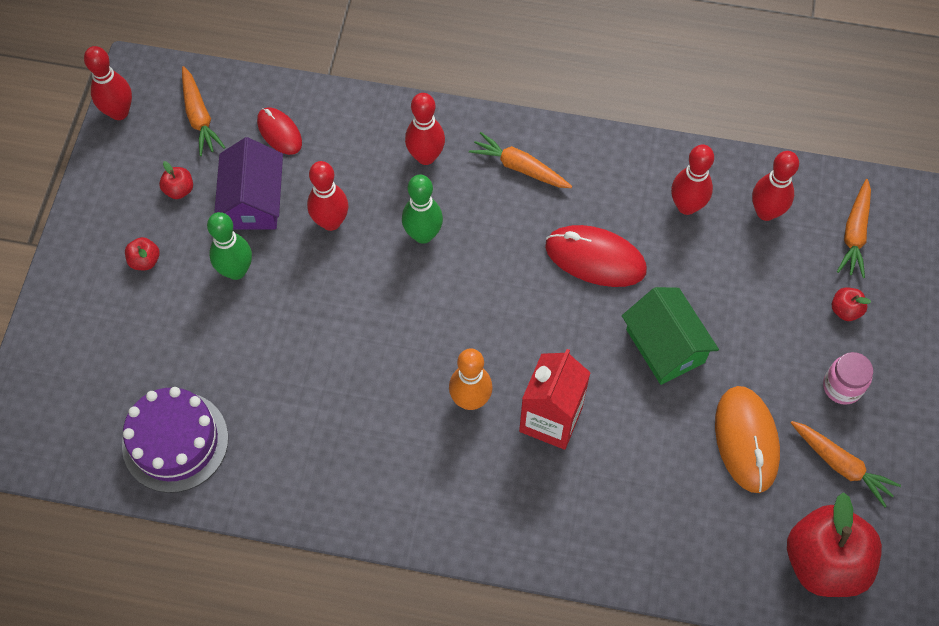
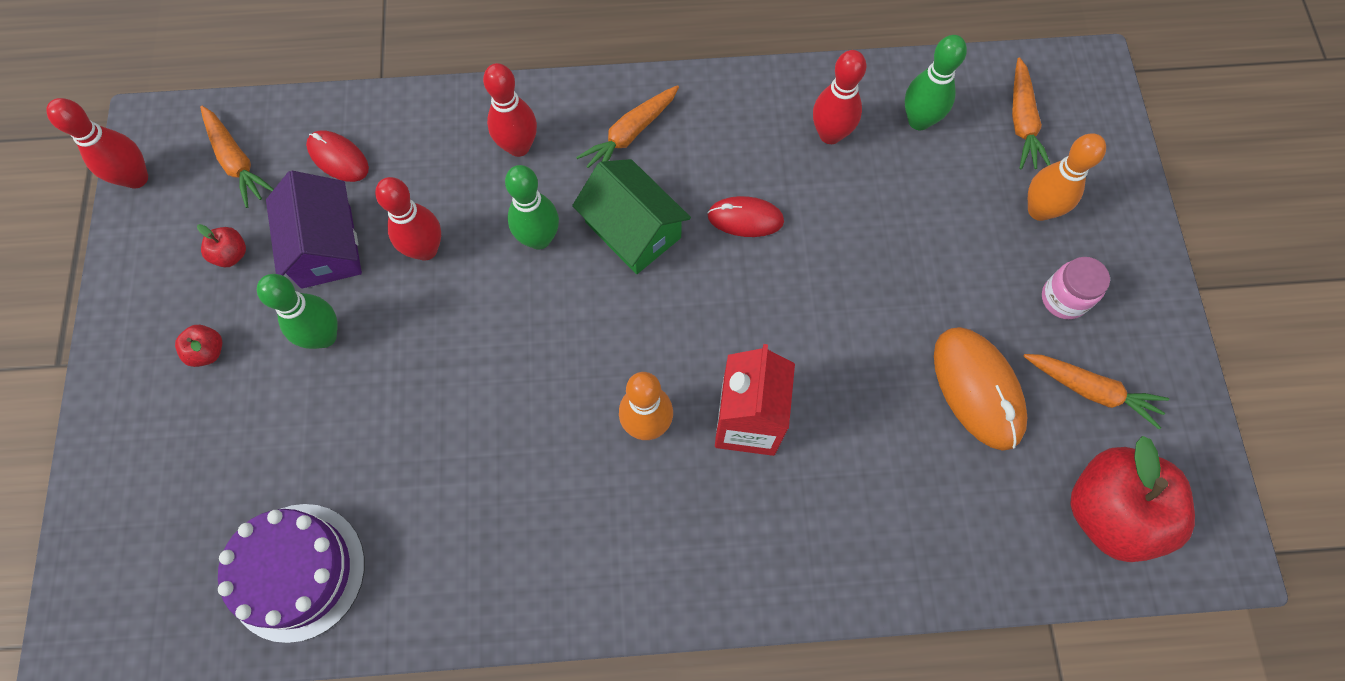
camera: 15 degrees left, 5 degrees up
(520, 167) = (630, 134): orange carrot -> orange carrot turned 60 degrees counterclockwise
(595, 258) = (745, 219): red mouse -> red mouse, size x0.62
(665, 346) = (853, 301): green house -> green house (633, 230)
(766, 212) = (919, 120): red bowling pin -> green bowling pin
(845, 310) = (1039, 210): red apple -> orange bowling pin

